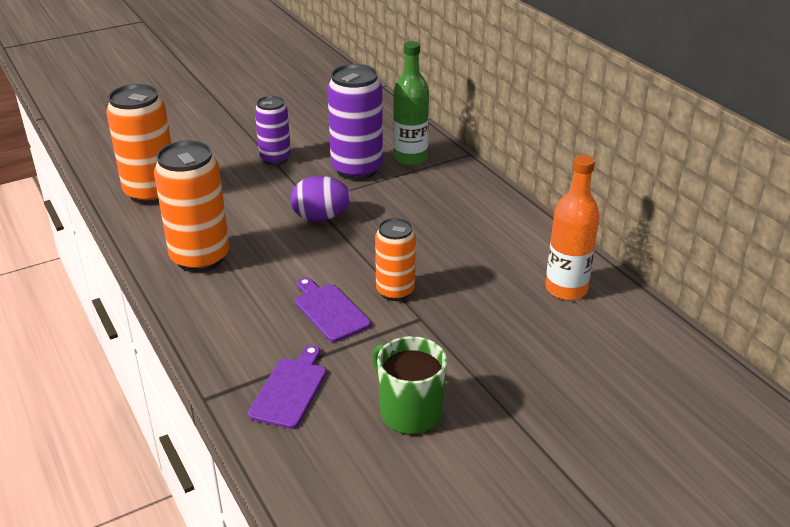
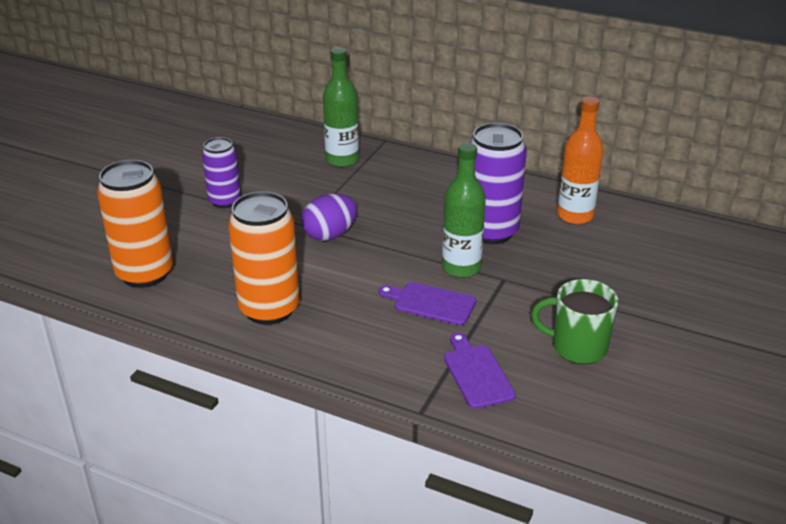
camera: 35 degrees left, 0 degrees up
(357, 169) = (309, 185): purple can -> purple can (491, 232)
(395, 291) = (461, 267): orange can -> green bottle

